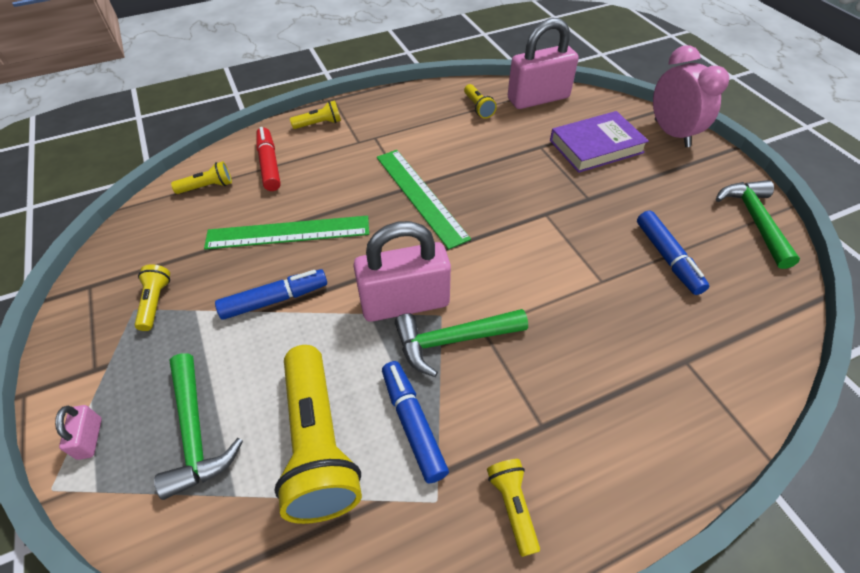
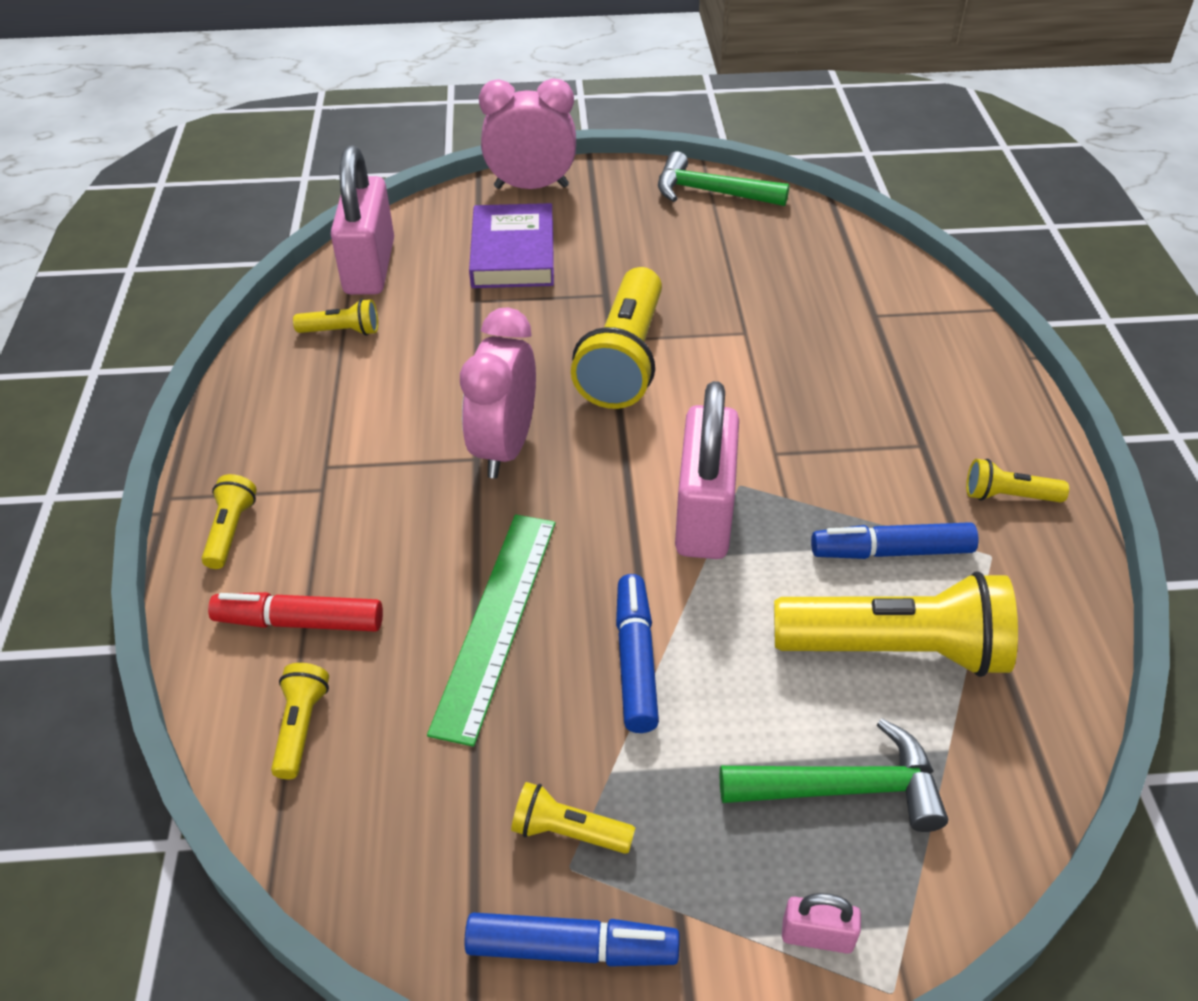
camera: 70 degrees left, 5 degrees down
(420, 196) = (504, 448): green ruler -> pink clock
(452, 341) = (784, 485): green hammer -> none
(529, 225) = (624, 359): none -> yellow flashlight
(667, 258) = (734, 272): blue marker -> blue marker (572, 948)

